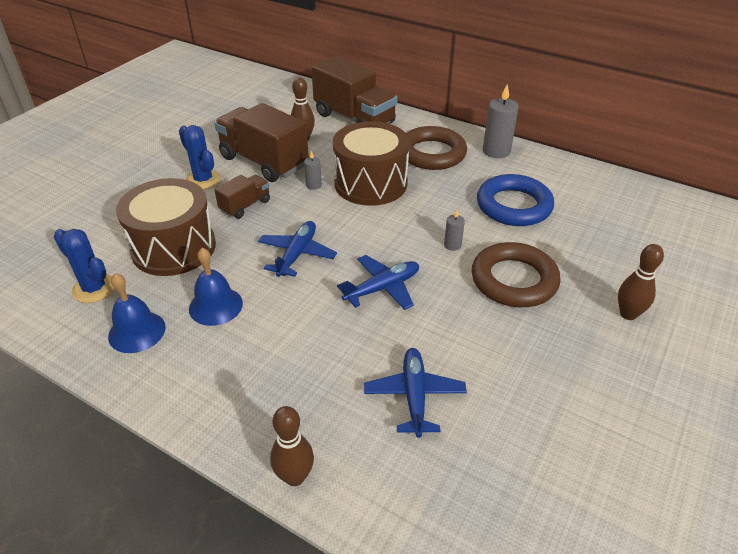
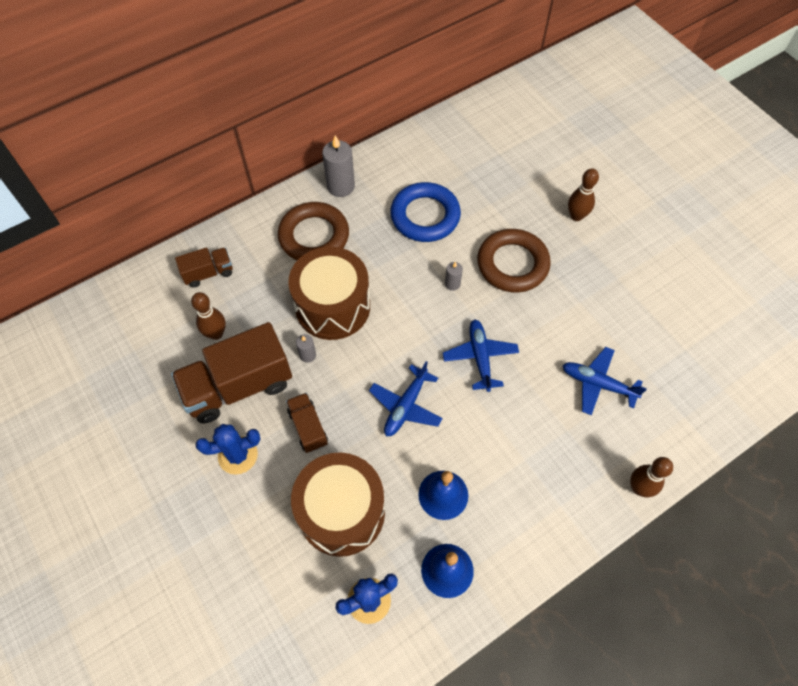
camera: 65 degrees left, 20 degrees up
(297, 254) = (405, 406): blue plane -> blue plane turned 105 degrees counterclockwise
(354, 119) = (208, 273): brown truck -> brown truck, size x0.51

